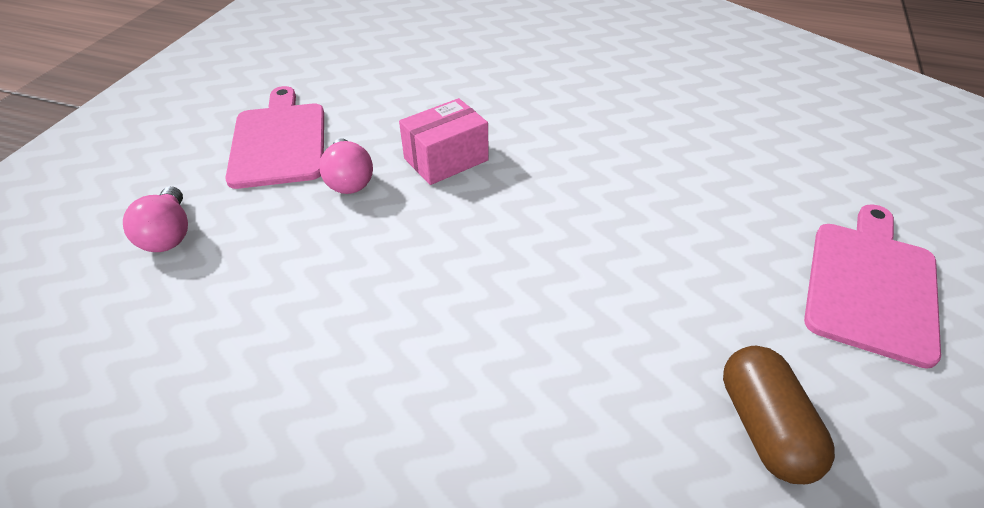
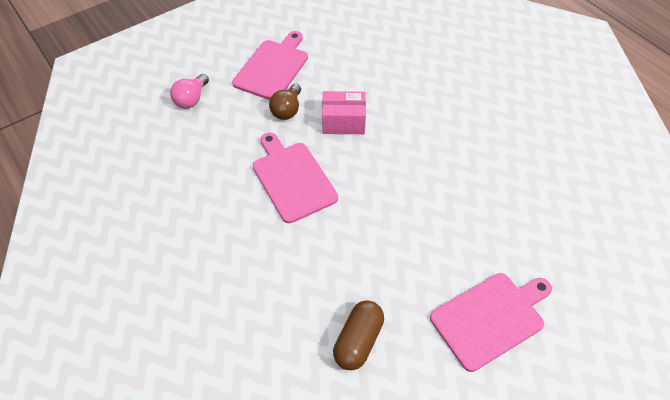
camera: 35 degrees right, 10 degrees up
(349, 180) = (287, 110): pink light bulb -> brown light bulb
(440, 261) = (292, 179): none -> pink cutting board

